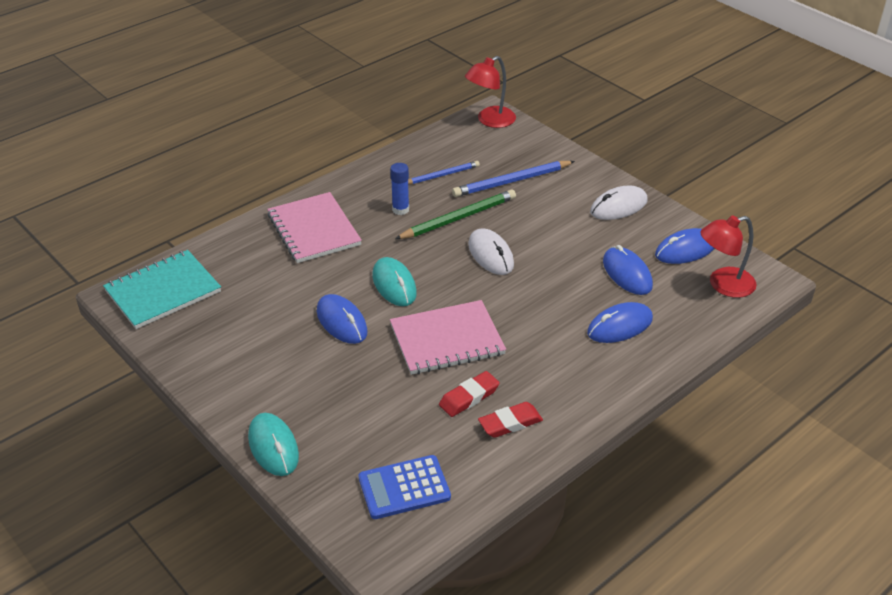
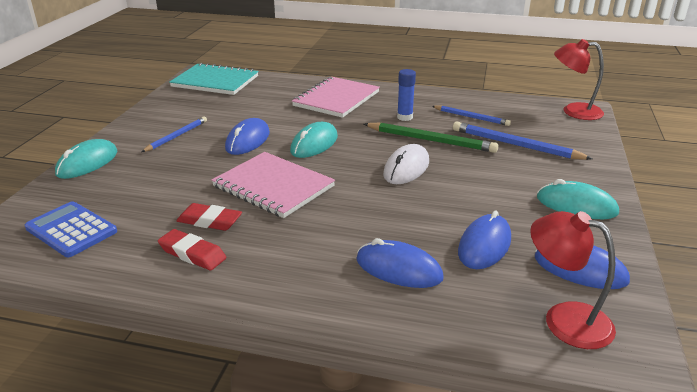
camera: 55 degrees right, 10 degrees down
(278, 366) = (176, 136): none -> blue pencil
(618, 206) = (576, 205): white mouse -> turquoise mouse

